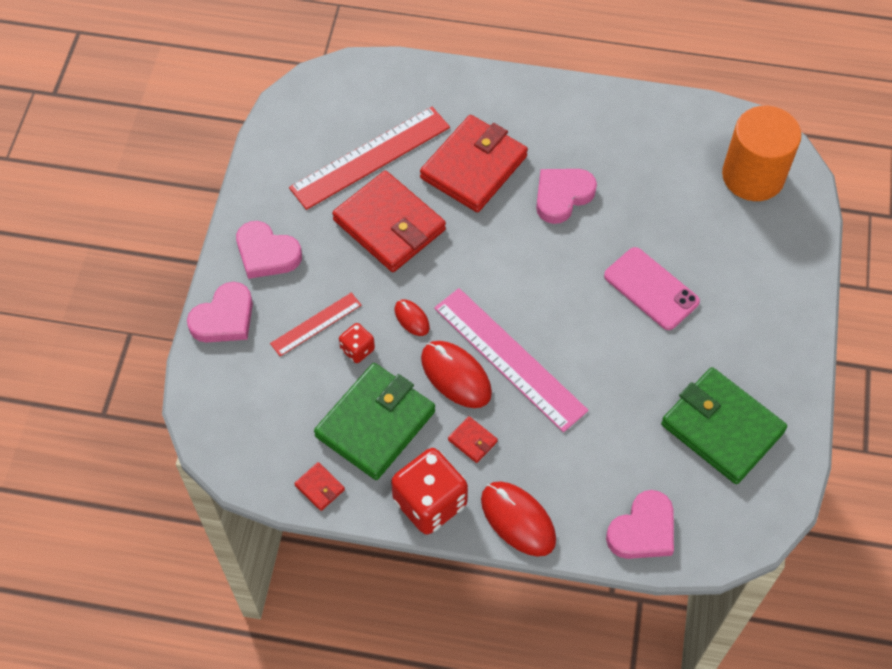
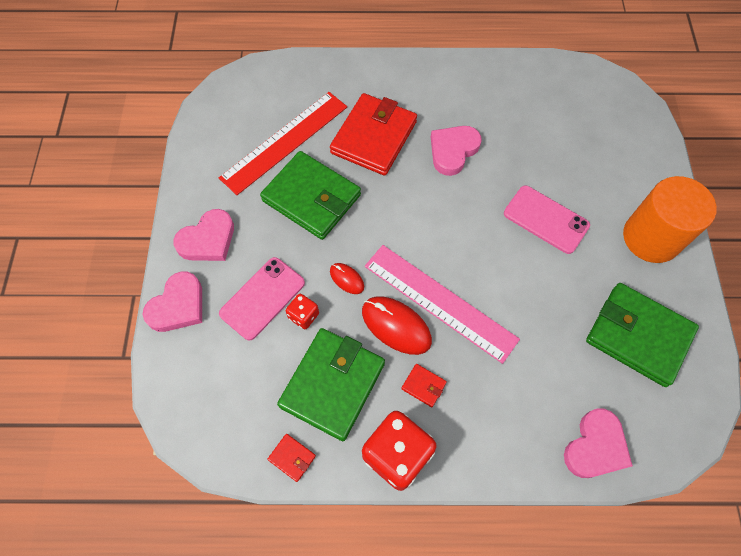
camera: 10 degrees left, 5 degrees up
(266, 253) = (208, 240): pink heart -> pink heart turned 60 degrees counterclockwise
(316, 324) = (262, 298): red ruler -> pink phone
(389, 225) = (311, 198): red wallet -> green wallet
(518, 520) = (481, 457): red mouse -> none
(753, 176) = (603, 111): orange cylinder -> orange cylinder (651, 237)

